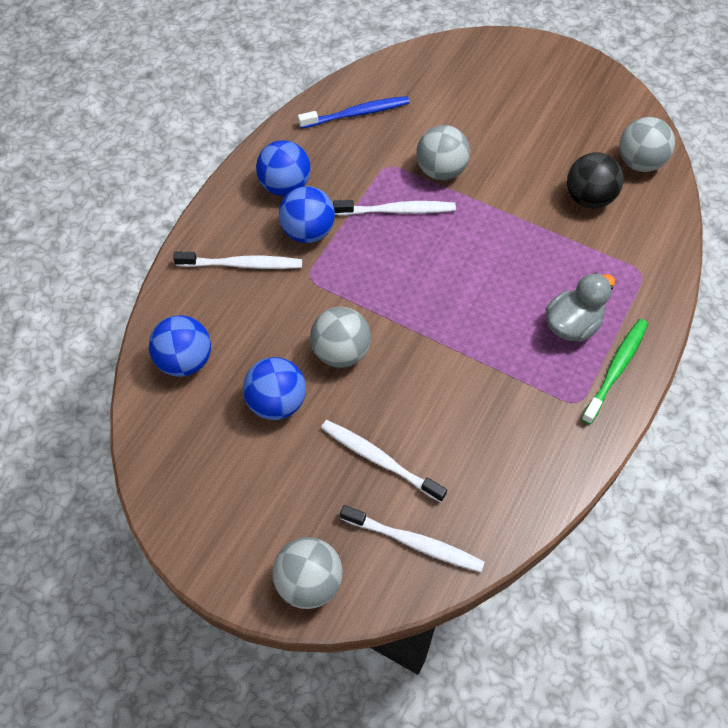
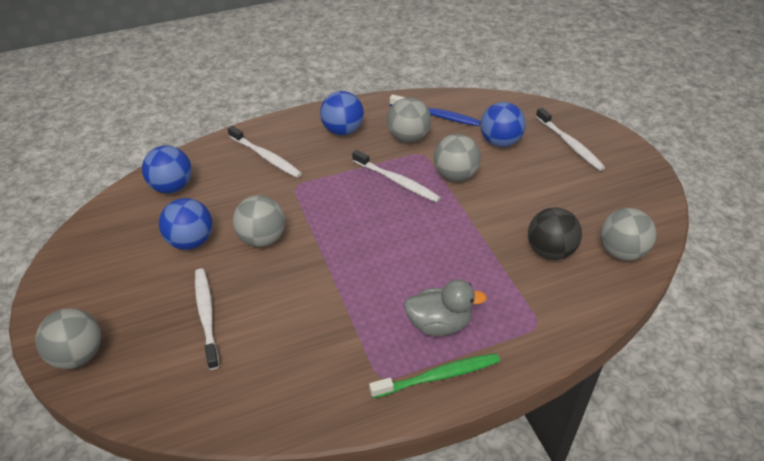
camera: 40 degrees right, 15 degrees down
(308, 232) = (326, 161): blue ball -> blue ball (500, 142)
(356, 155) = (408, 137): none -> grey ball
(415, 543) = (164, 382): white toothbrush -> white toothbrush (570, 144)

